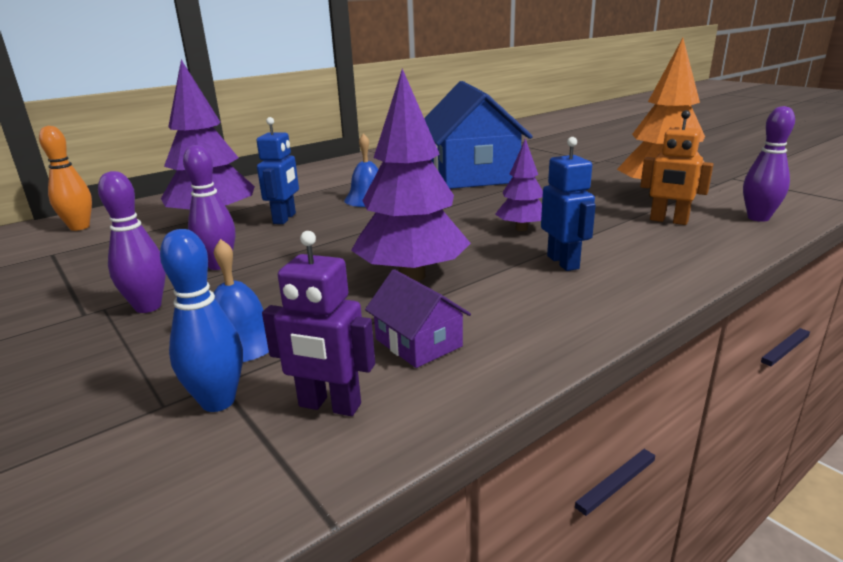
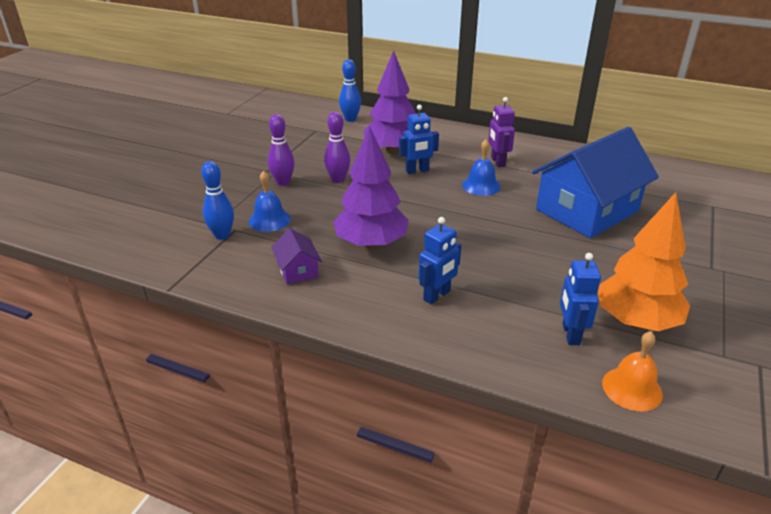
camera: 60 degrees right, 10 degrees up
(79, 227) = (350, 119): orange bowling pin -> blue bowling pin
(329, 406) = (233, 263): purple robot -> purple robot (497, 162)
(418, 342) = (298, 270): purple house -> purple house turned 45 degrees counterclockwise
(521, 229) = (483, 264): purple tree -> none
(668, 221) = (570, 334): orange robot -> blue robot
(758, 218) = (632, 388): purple bowling pin -> orange bell

